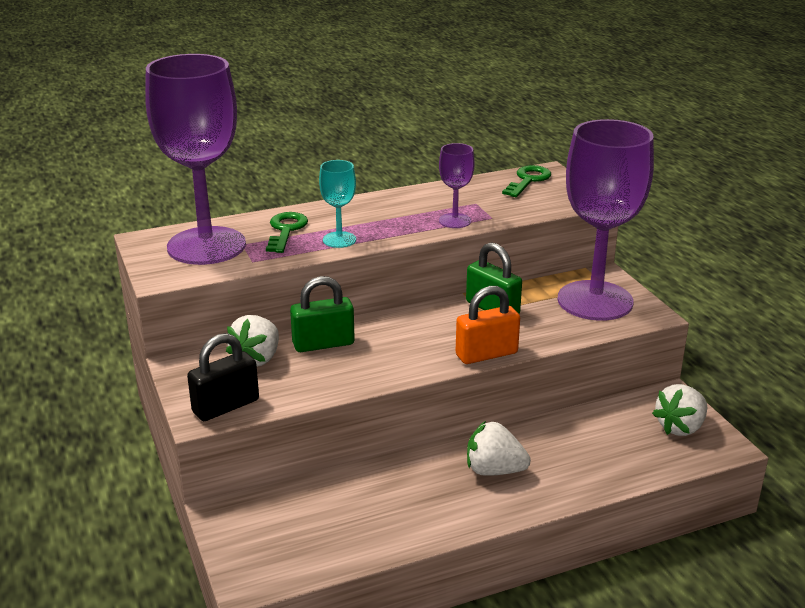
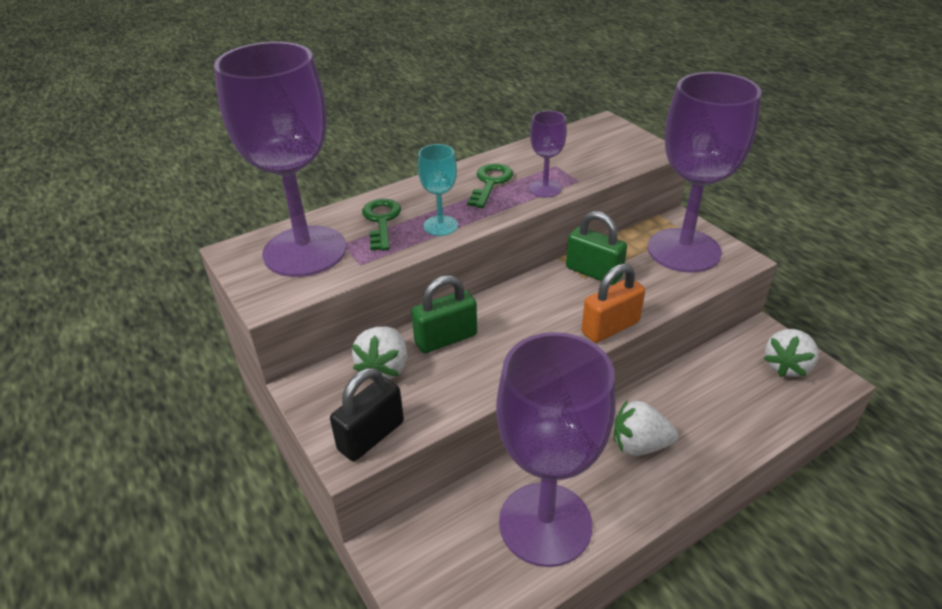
camera: 10 degrees left, 10 degrees up
(375, 516) = (545, 523): none -> purple goblet
(528, 180) = (593, 134): green key -> green key (490, 183)

